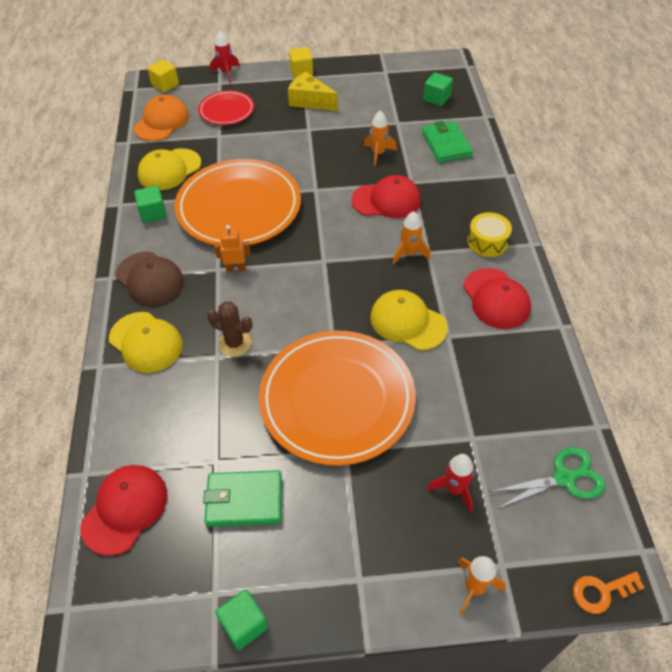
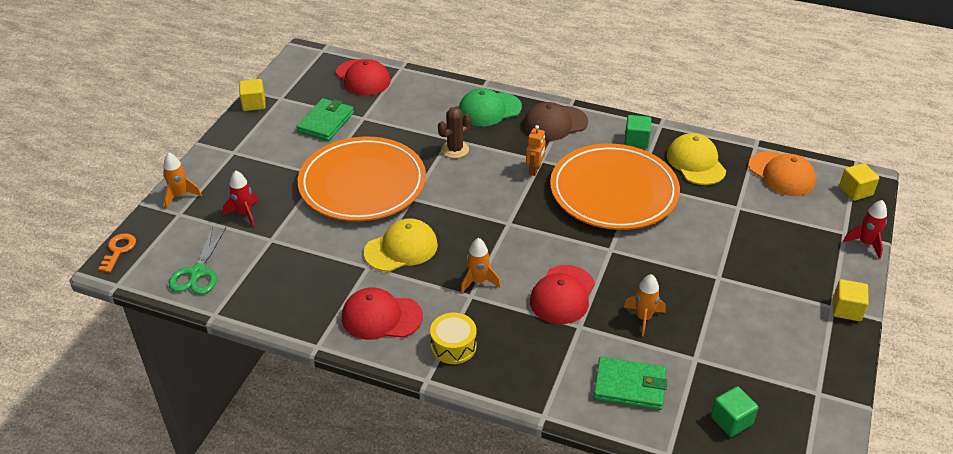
camera: 115 degrees right, 10 degrees down
(146, 342) = (489, 109): yellow cap -> green cap
(226, 111) = (783, 224): red plate -> none
(244, 624) = (254, 104): green cube -> yellow cube
(310, 101) = (775, 296): yellow cheese -> none

